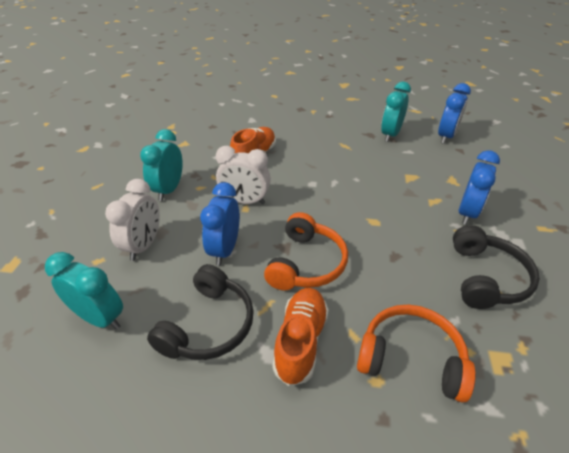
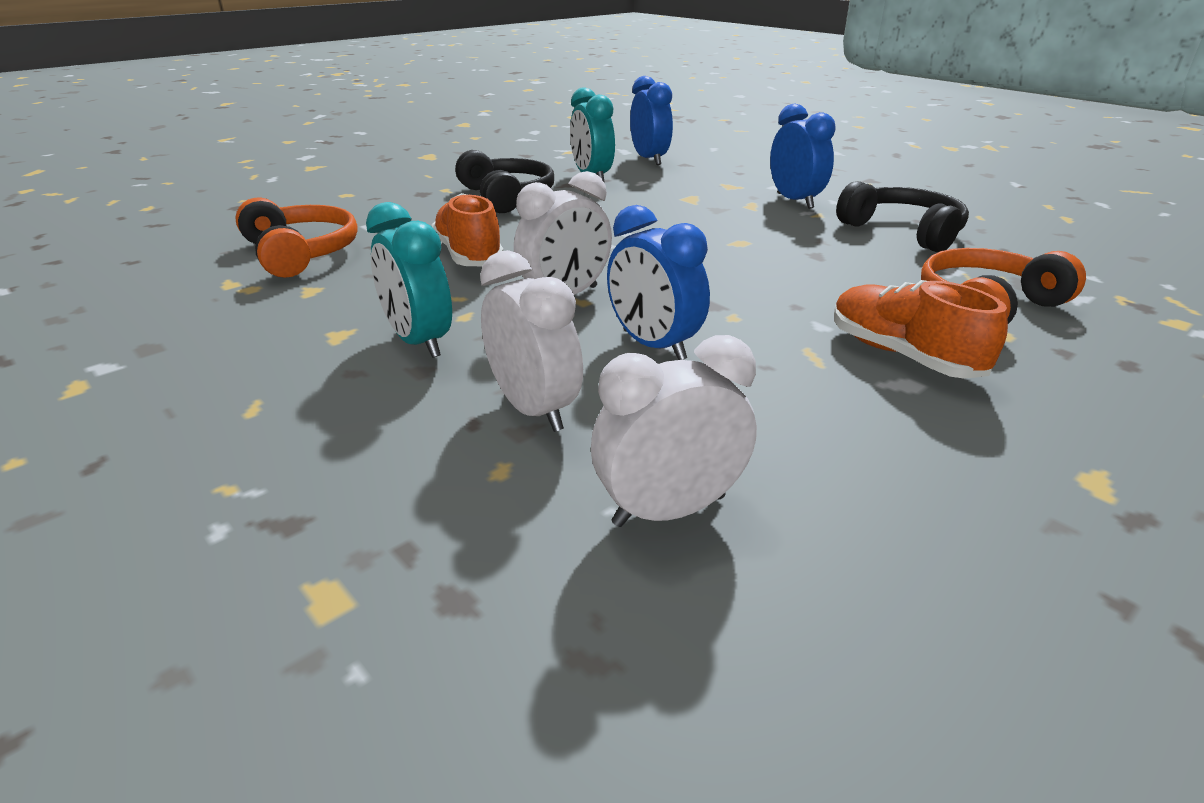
camera: 50 degrees left, 10 degrees down
(100, 318) = (669, 510): turquoise clock -> white clock
(209, 325) = (804, 409): black headphones -> black headphones (507, 196)
(306, 263) = (763, 303): orange headphones -> orange headphones (301, 253)

